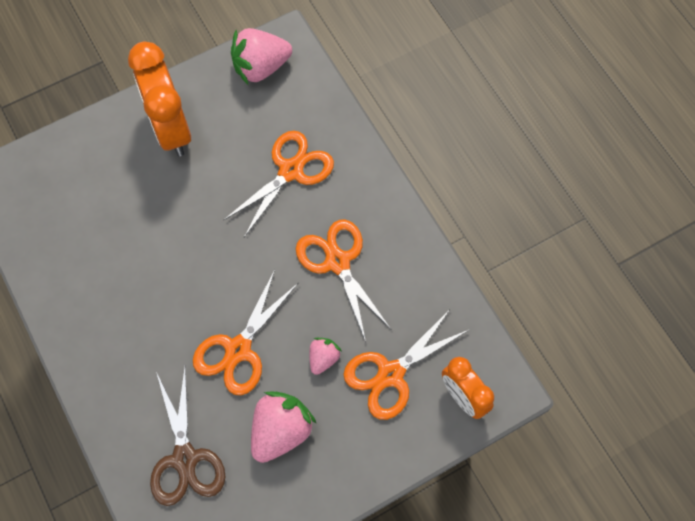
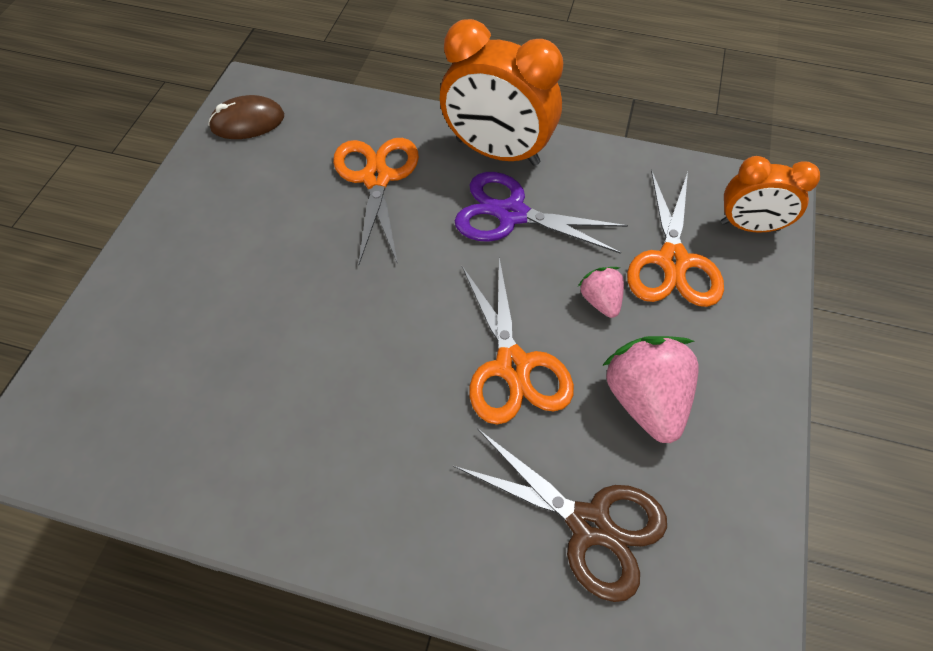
camera: 45 degrees left, 10 degrees down
(171, 128) = (206, 233): orange clock -> orange clock (497, 152)
(261, 67) = (247, 122): pink strawberry -> brown mouse
(337, 261) = (511, 214): orange scissors -> purple scissors

